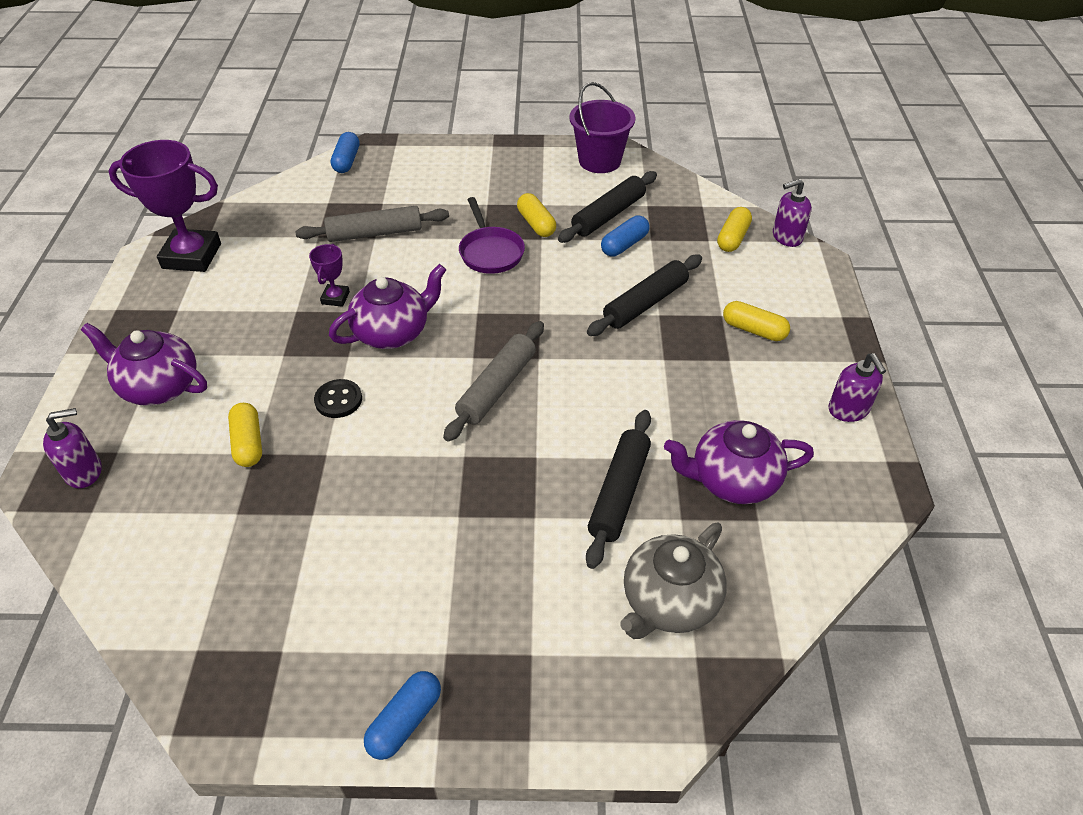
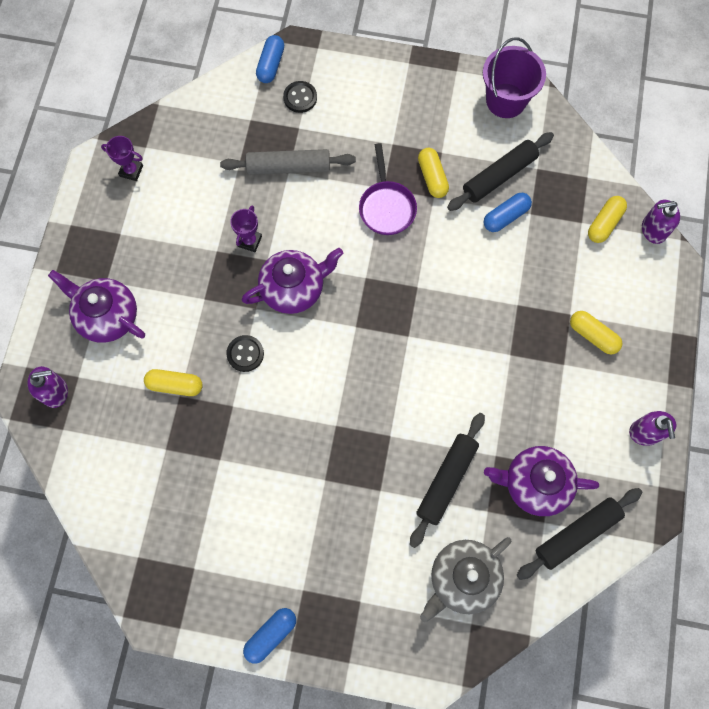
camera: 10 degrees right, 25 degrees up
(192, 256) = (131, 171): purple trophy -> purple trophy, size x0.47
(248, 443) = (175, 385): yellow capsule -> yellow capsule turned 75 degrees counterclockwise
(381, 181) = (300, 98): none -> black button
(497, 387) = (370, 362): grey rolling pin -> none
(645, 303) = (508, 290): black rolling pin -> black rolling pin (577, 533)

